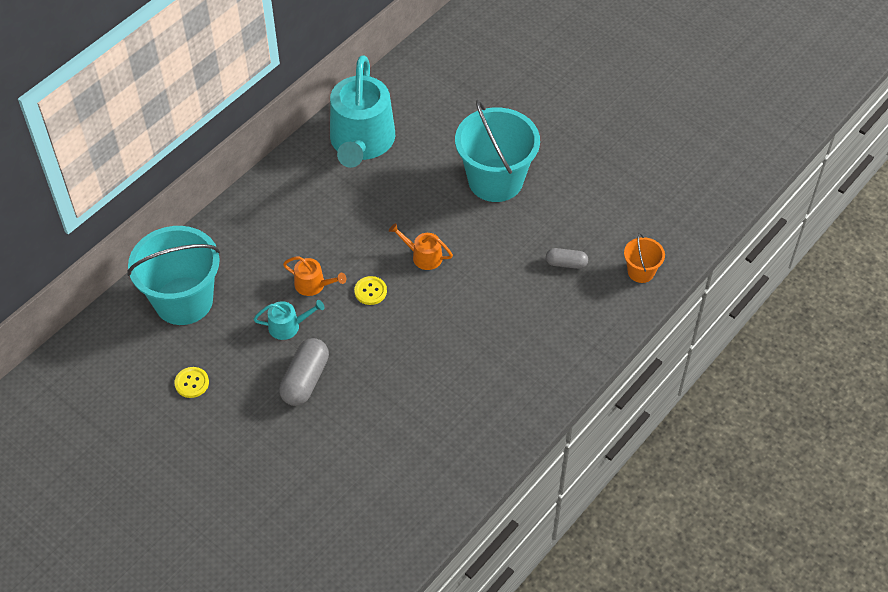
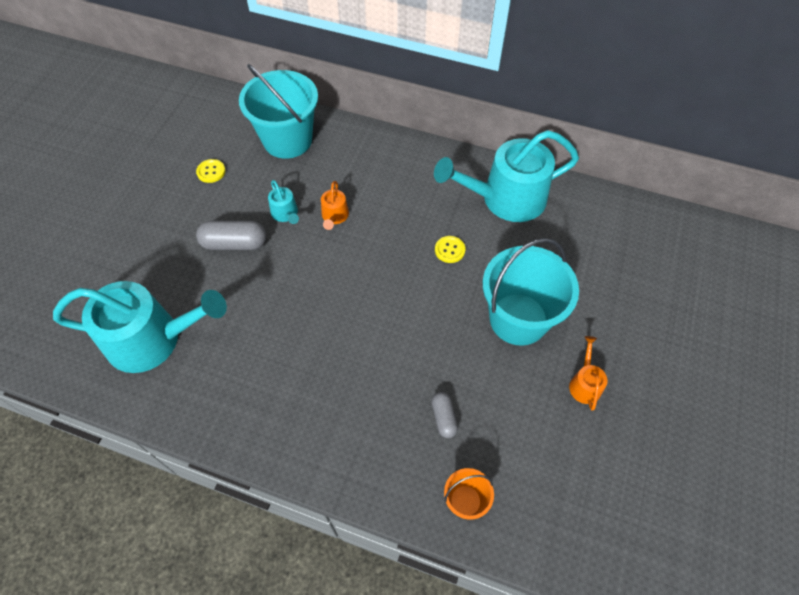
camera: 70 degrees right, 5 degrees up
(370, 291) = (343, 259): yellow button -> yellow button (449, 250)
(391, 473) = (152, 339): none -> turquoise watering can
(423, 256) = (399, 287): orange watering can -> orange watering can (584, 384)

